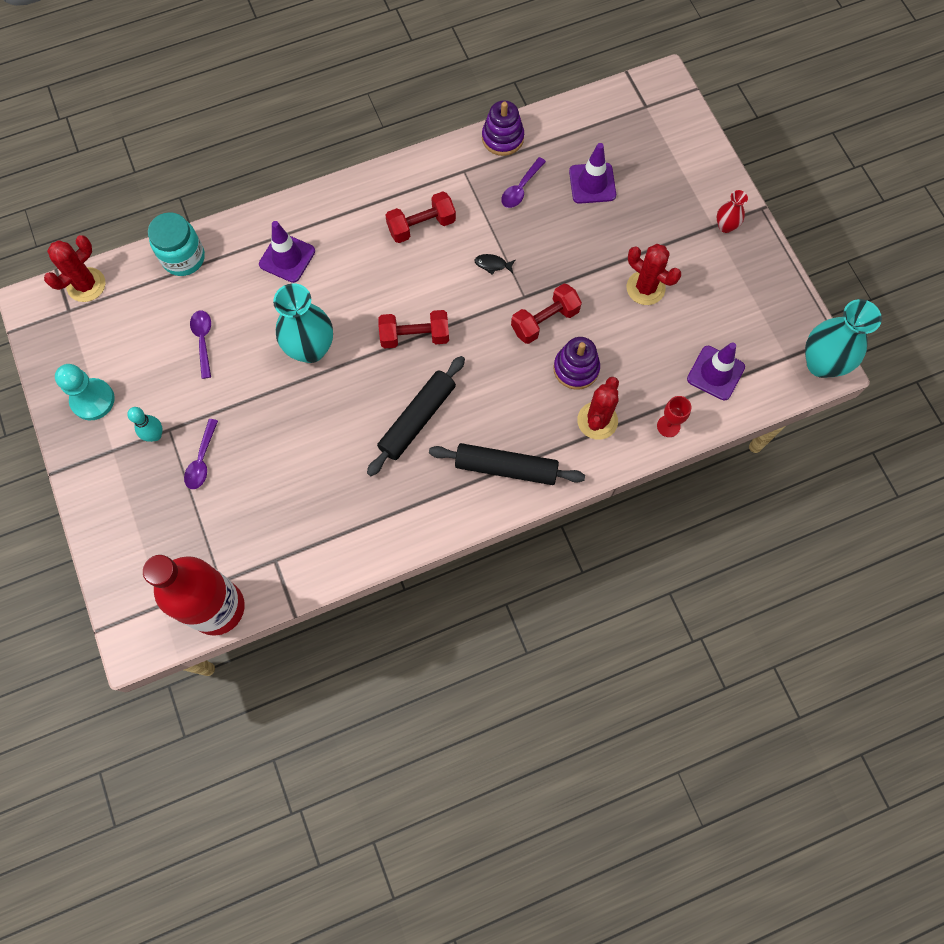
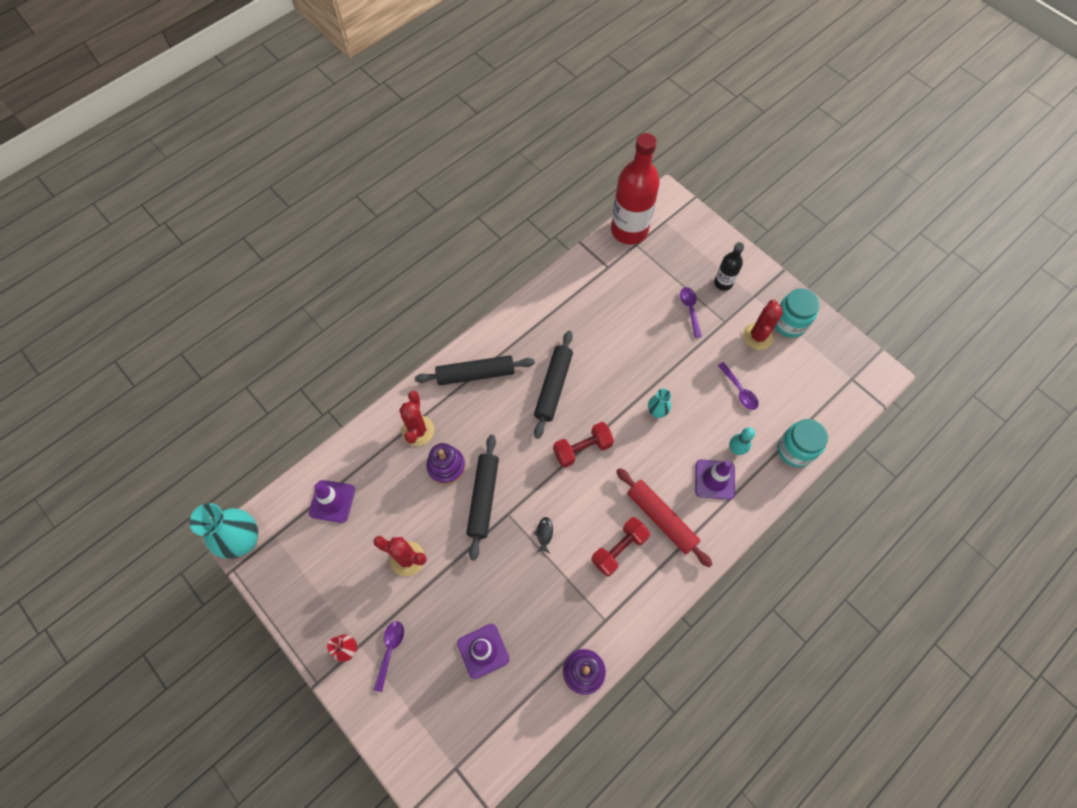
camera: 160 degrees right, 5 degrees down
(86, 285) = (853, 402): red cactus -> red cactus (758, 336)
(93, 400) = (789, 323): turquoise pawn -> turquoise jar
(139, 482) = (723, 283): none -> black bottle
(155, 435) = (731, 315): turquoise bowling pin -> turquoise bowling pin (735, 449)
(311, 349) = (656, 412): turquoise vase -> turquoise vase, size x0.51
(364, 239) = (661, 519): none -> red rolling pin
(492, 264) = (544, 534): black fish -> black fish turned 75 degrees counterclockwise
(520, 188) = (547, 620): purple spoon -> purple spoon (390, 650)
(545, 321) = (483, 498): red dumbbell -> black rolling pin
(668, 426) = (362, 445): red goblet -> none

